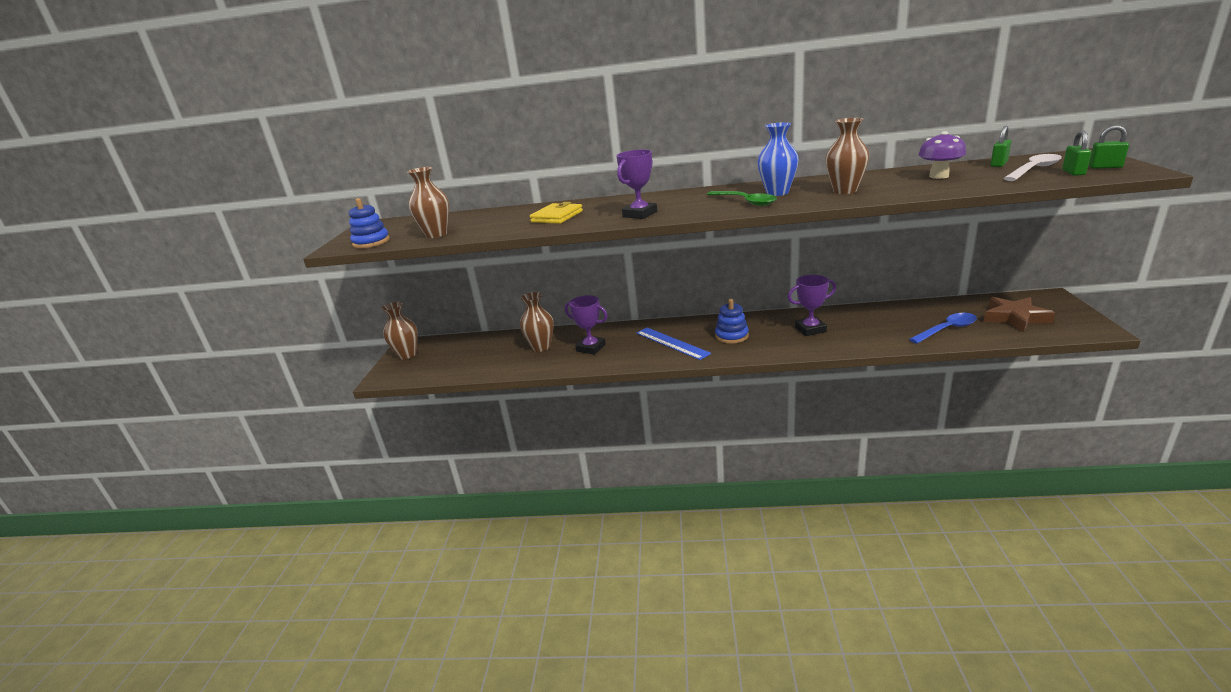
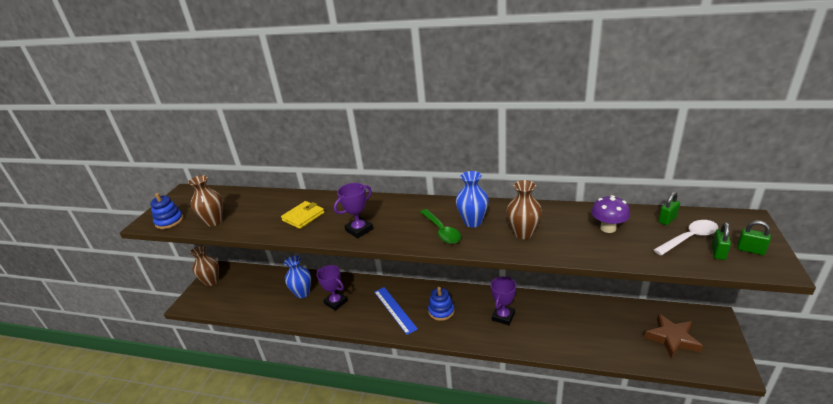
camera: 10 degrees right, 5 degrees up
(541, 347) = (302, 293): brown vase -> blue vase
(810, 329) = (503, 316): purple trophy -> purple trophy turned 60 degrees counterclockwise
(947, 329) = (610, 341): blue spoon -> none

